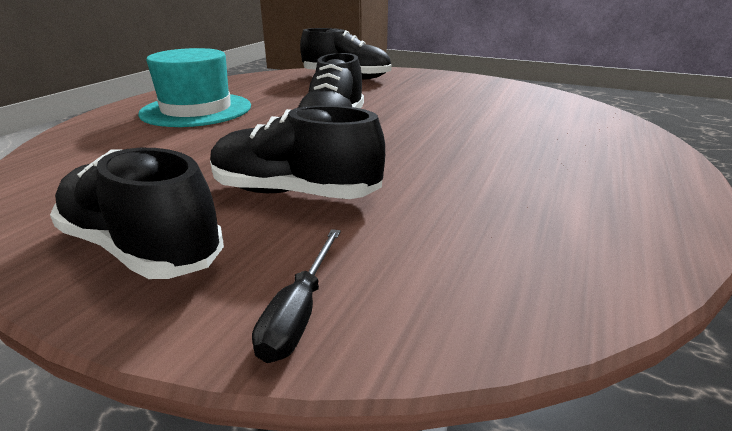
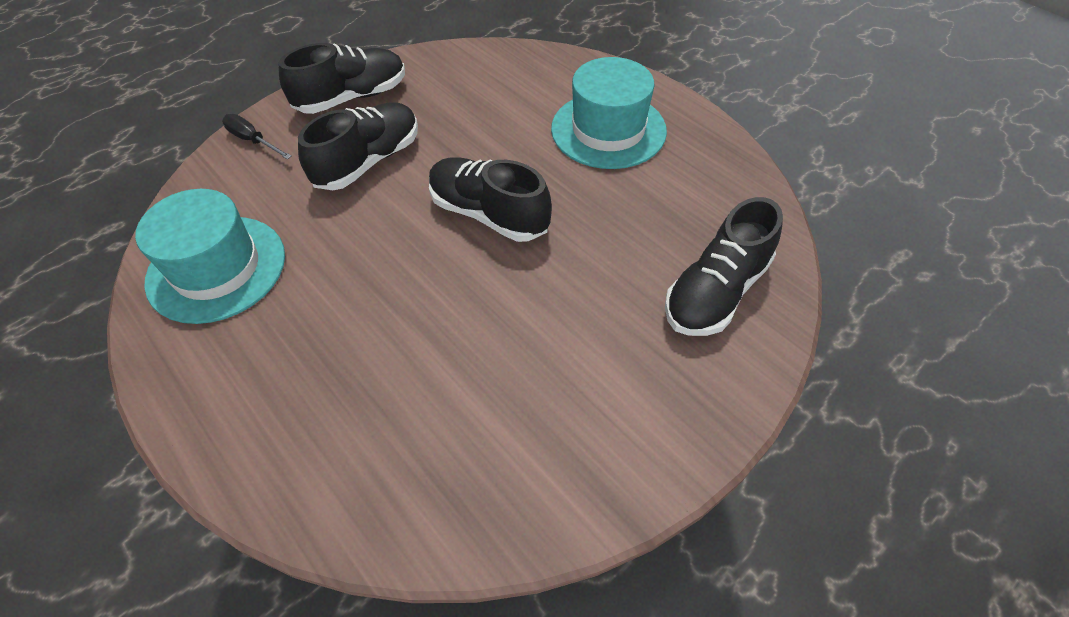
camera: 115 degrees right, 25 degrees up
(553, 229) = (216, 268): none -> turquoise hat

